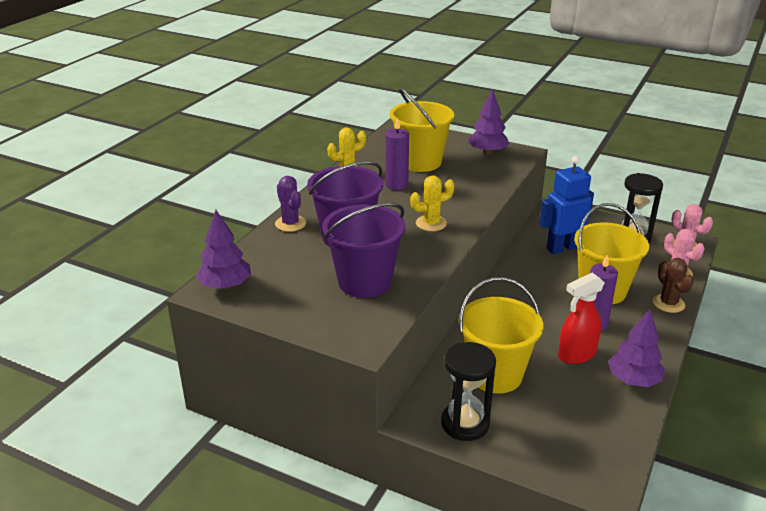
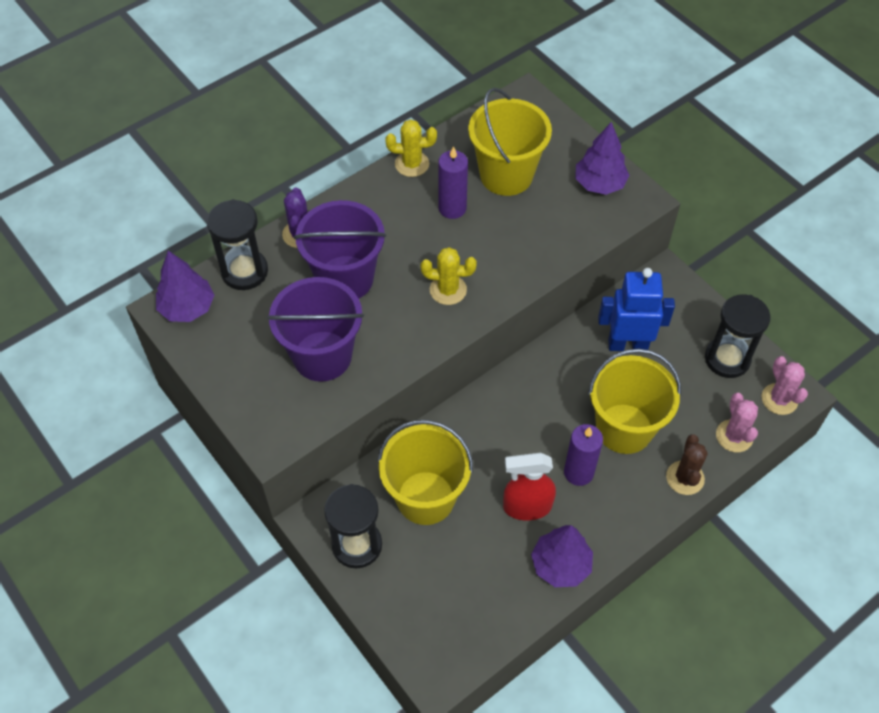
camera: 25 degrees right, 25 degrees up
(260, 253) = (244, 271): none -> black hourglass

